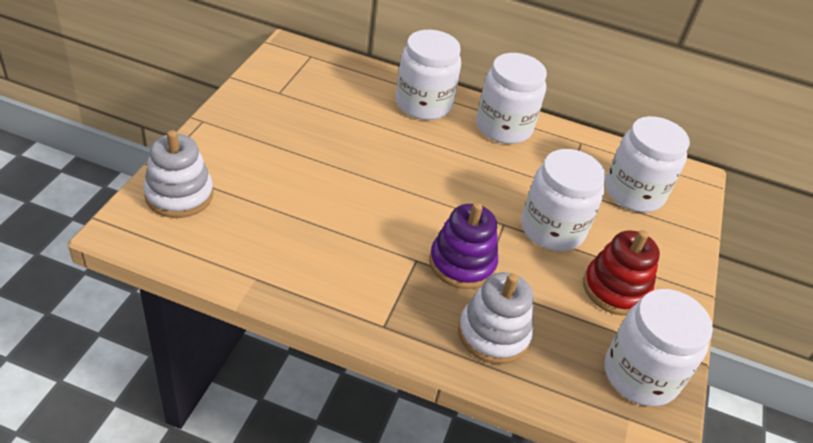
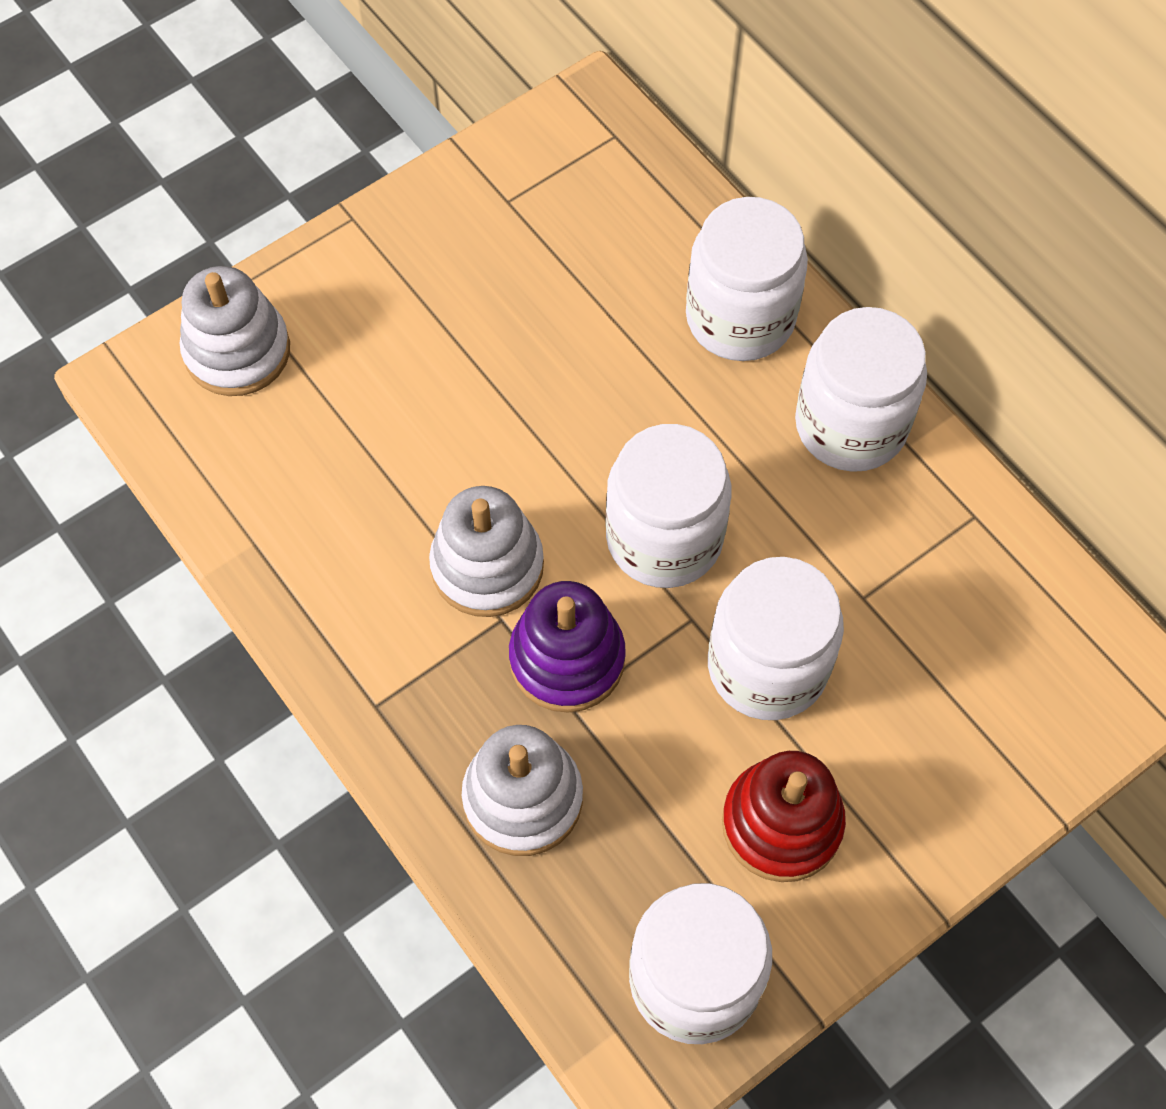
camera: 40 degrees right, 20 degrees up
(390, 240) = (487, 566): none -> white stacking toy
(633, 193) = (983, 663): white jar -> white jar (664, 538)

